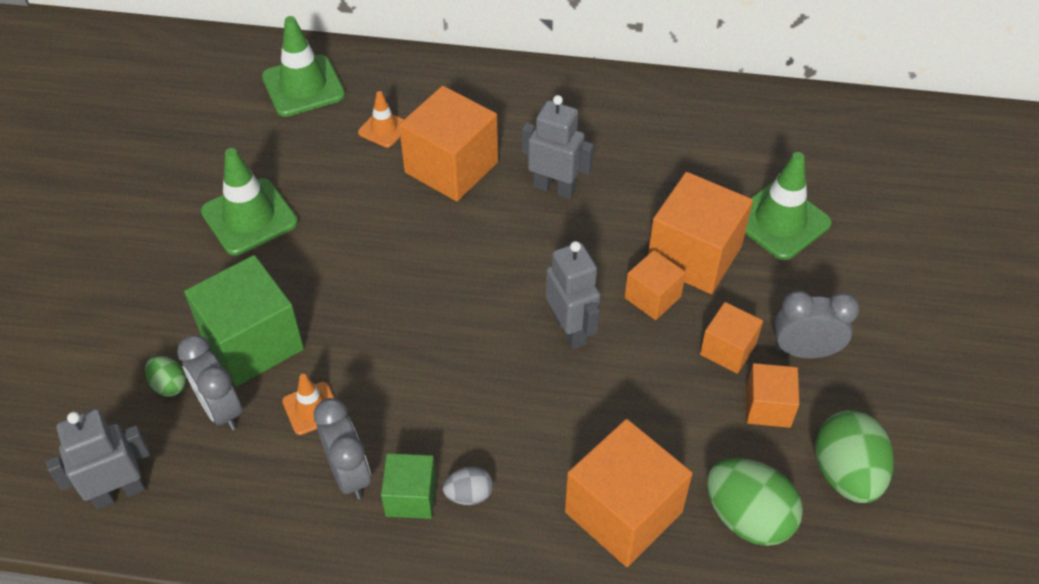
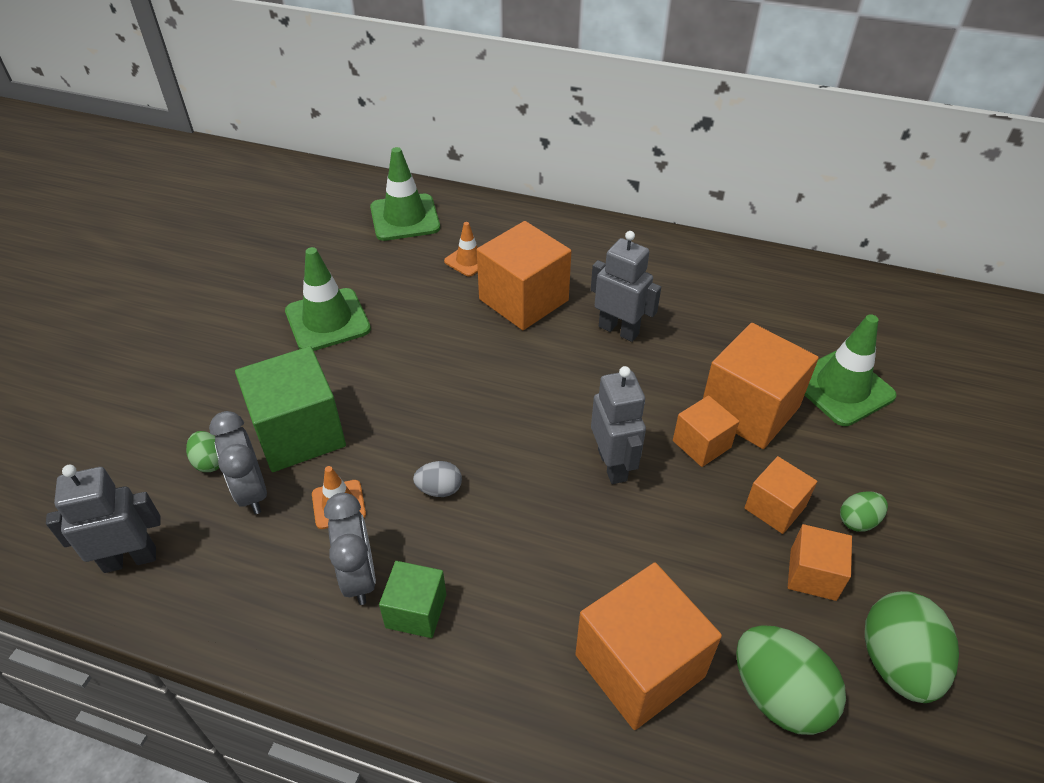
camera: 10 degrees right, 5 degrees down
(469, 495) = (477, 619): grey egg -> grey egg (439, 489)
(804, 351) = (858, 521): grey clock -> green egg

